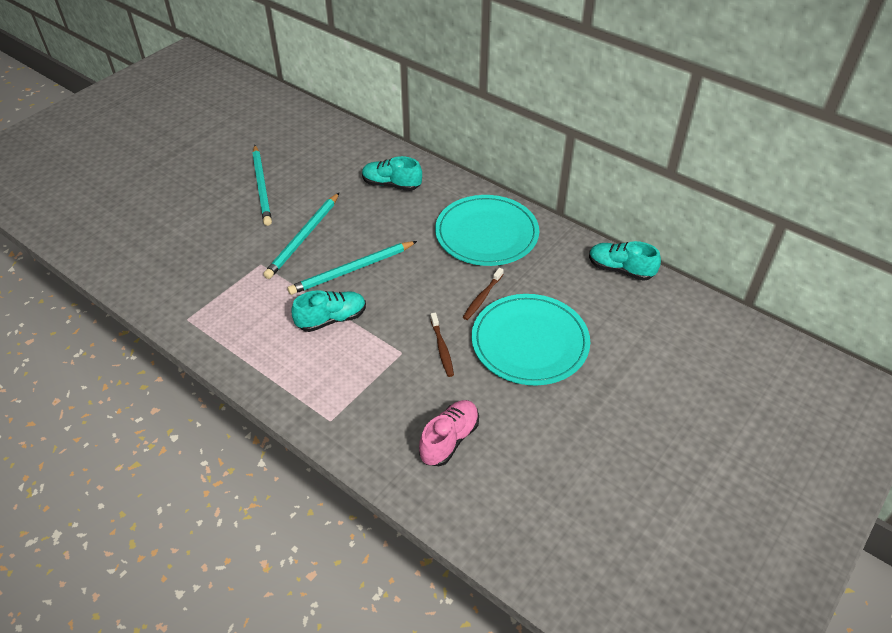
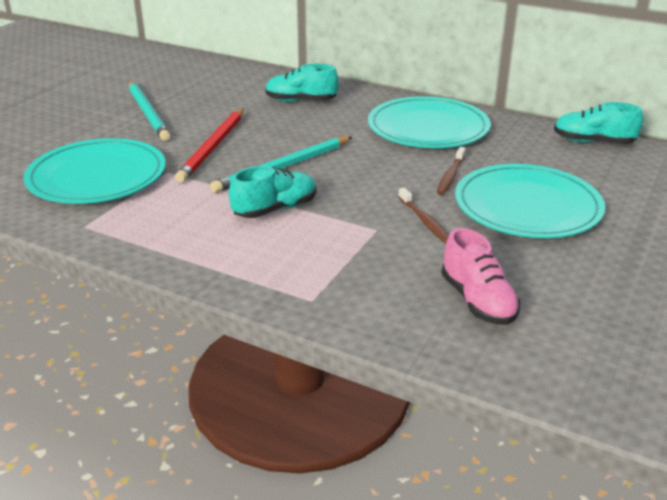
camera: 10 degrees left, 15 degrees down
(206, 263) = (97, 176): none -> turquoise plate
(303, 237) = (213, 147): turquoise pencil -> red pencil
(449, 439) = (478, 301): pink shoe -> pink shoe turned 135 degrees clockwise

